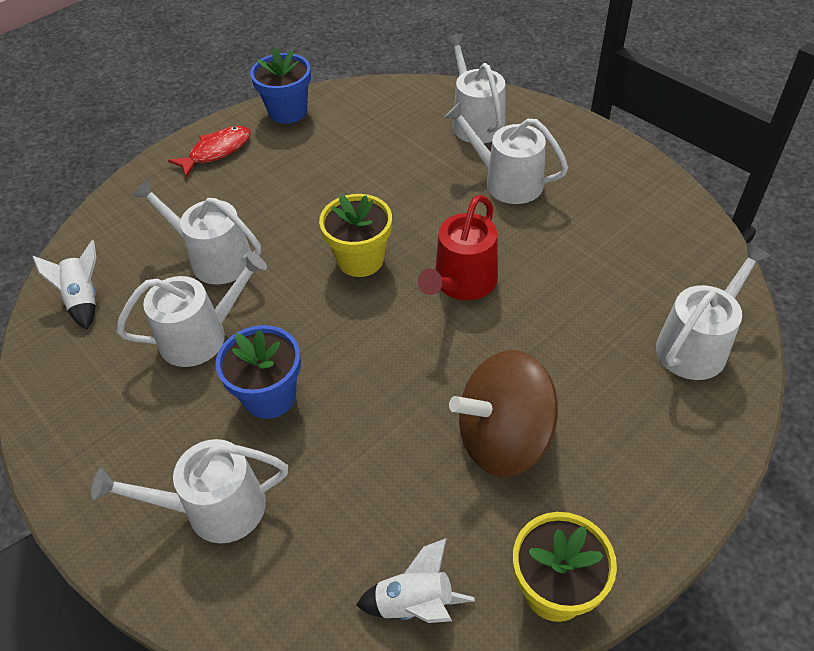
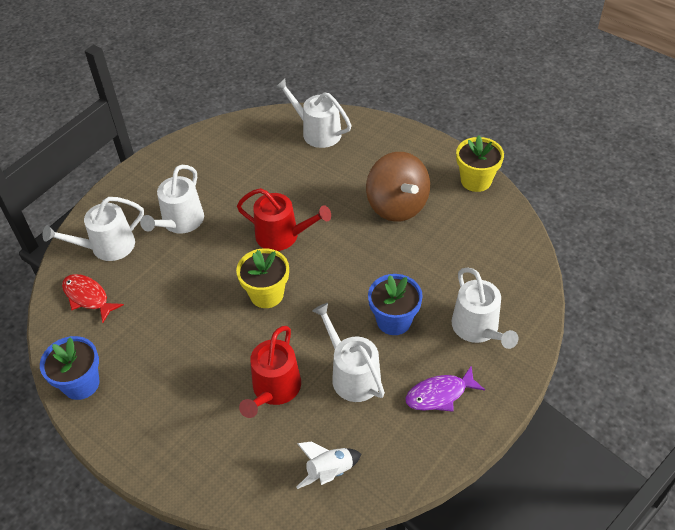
camera: 100 degrees left, 0 degrees up
(127, 431) = (439, 394): none -> purple fish
(214, 258) = (274, 389): white watering can -> red watering can
(217, 151) = (138, 427): red fish -> red fish (88, 297)
(415, 604) = (501, 230): white rocket -> none

